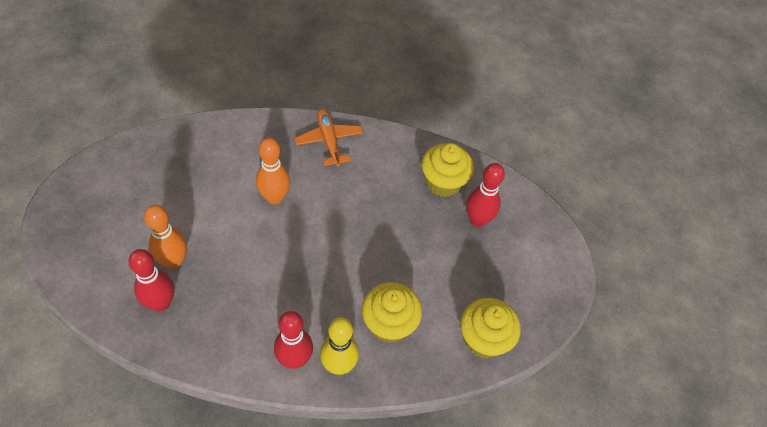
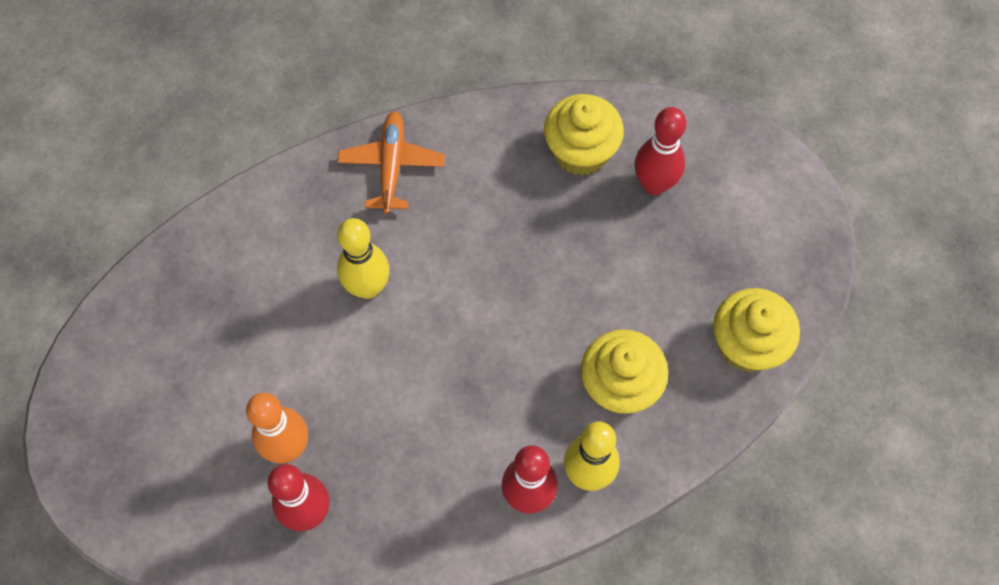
camera: 20 degrees left, 10 degrees up
(274, 197) = (368, 287): orange bowling pin -> yellow bowling pin
(329, 141) = (392, 165): orange plane -> orange plane turned 45 degrees clockwise

